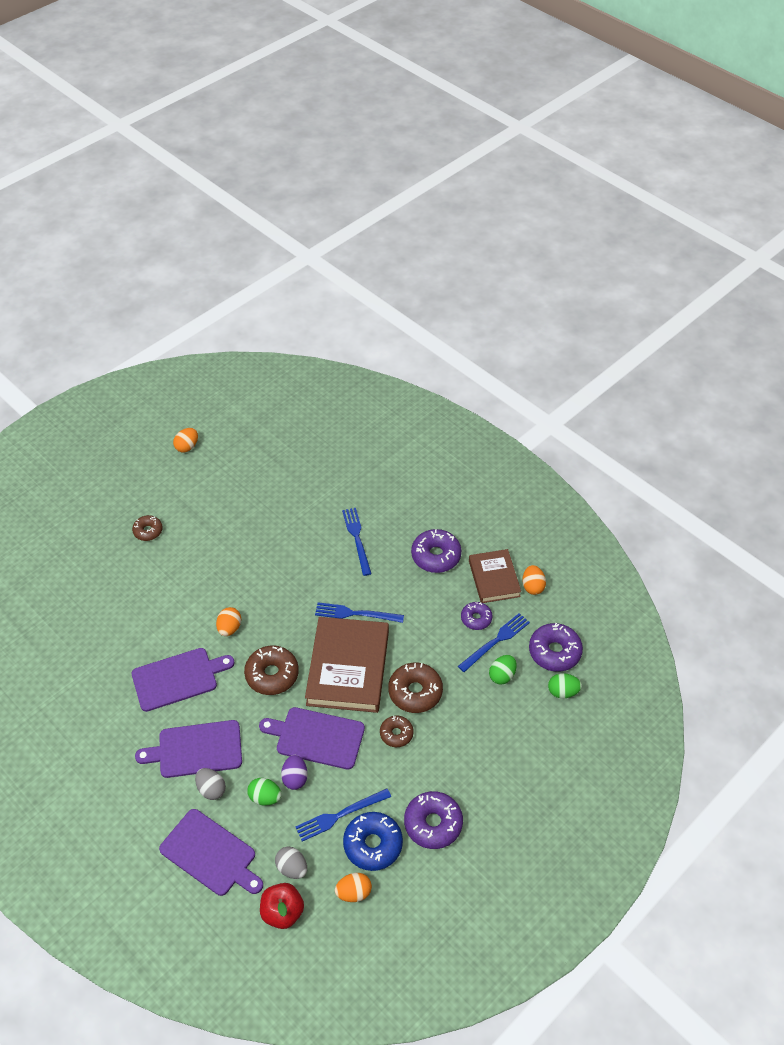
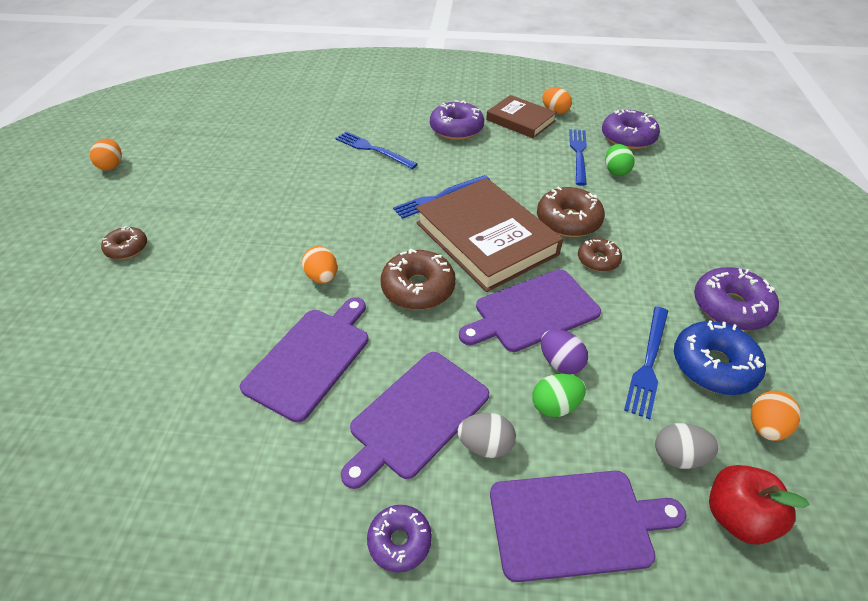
camera: 40 degrees left, 5 degrees down
(476, 618) = (543, 149): purple donut -> purple donut (400, 541)
(563, 692) = (671, 156): green egg -> none

